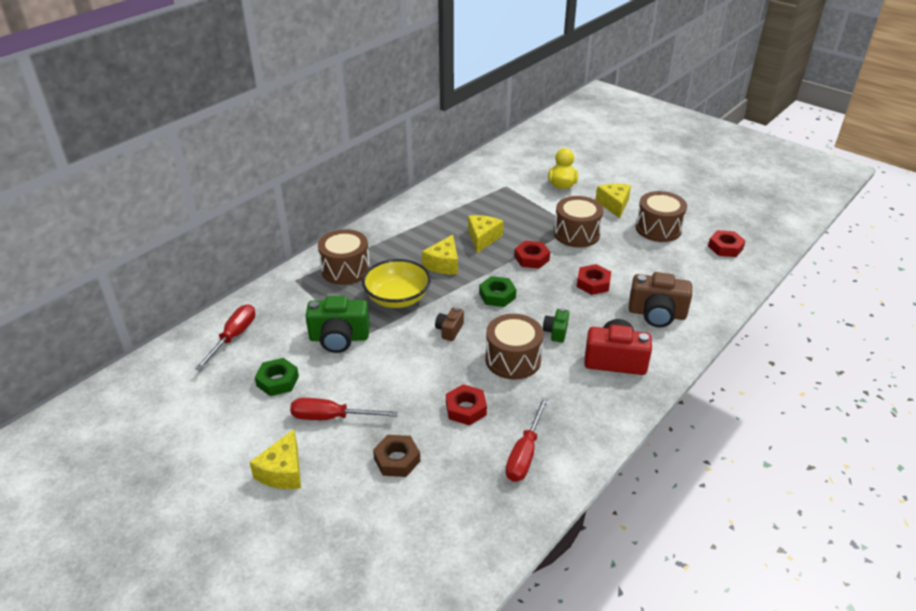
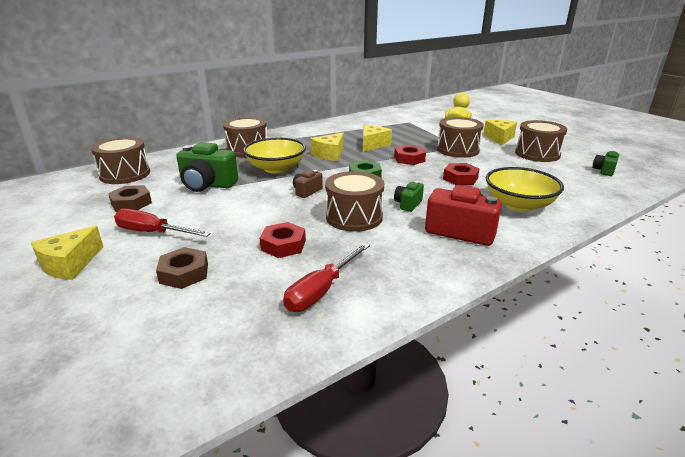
camera: 15 degrees right, 10 degrees down
(233, 337) = (125, 174): red screwdriver -> brown drum
(277, 381) = (131, 203): green nut -> brown nut
(657, 314) = (519, 204): brown camera -> yellow bowl
(725, 247) = (604, 170): red nut -> green camera

